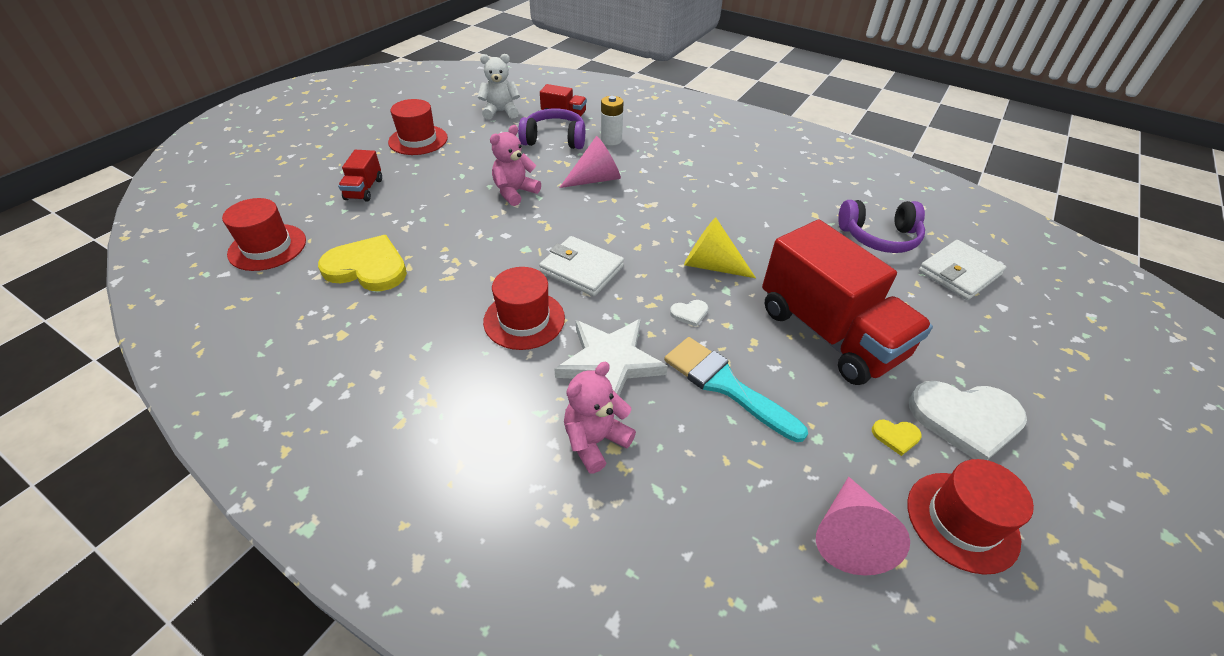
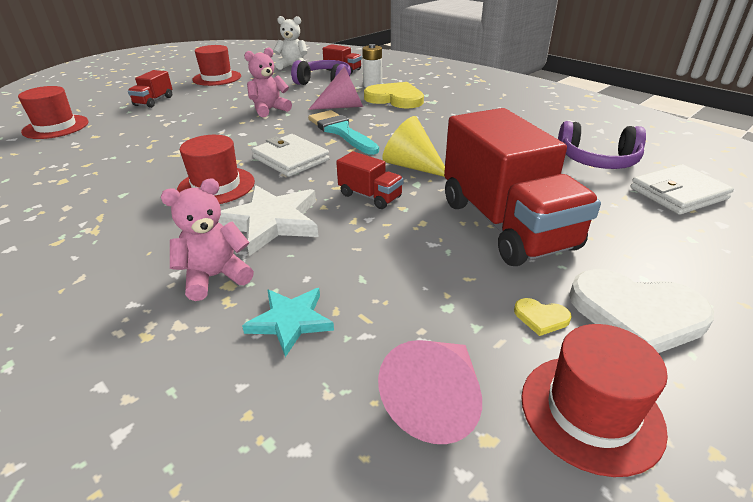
camera: 15 degrees right, 10 degrees down
(367, 267) = (117, 143): yellow heart -> yellow heart (395, 98)
(689, 313) = (370, 196): white heart -> red truck
(693, 479) = (290, 321): none -> turquoise star
(725, 385) = (372, 251): turquoise brush -> turquoise brush (341, 131)

